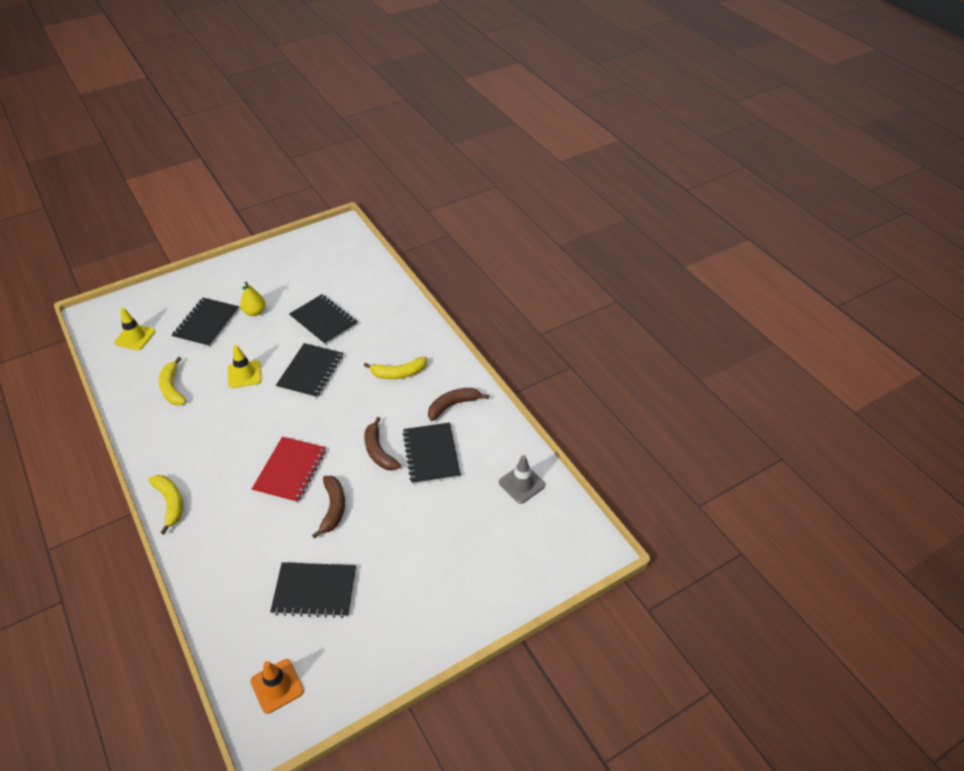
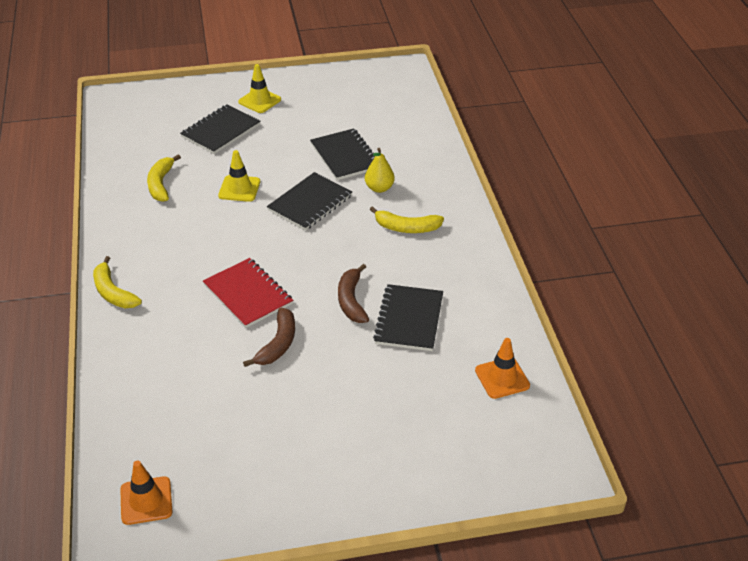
camera: 20 degrees right, 5 degrees down
(135, 337) = (144, 127): yellow traffic cone -> yellow traffic cone (259, 101)
(170, 503) = (113, 292): yellow banana -> yellow banana turned 150 degrees clockwise
(255, 312) = (275, 131): yellow pear -> yellow pear (379, 188)
(290, 471) = (248, 294): red notebook -> red notebook turned 75 degrees counterclockwise
(314, 591) = (224, 420): black notebook -> none
(453, 405) = (455, 276): brown banana -> none
(521, 484) = (502, 378): grey traffic cone -> orange traffic cone

